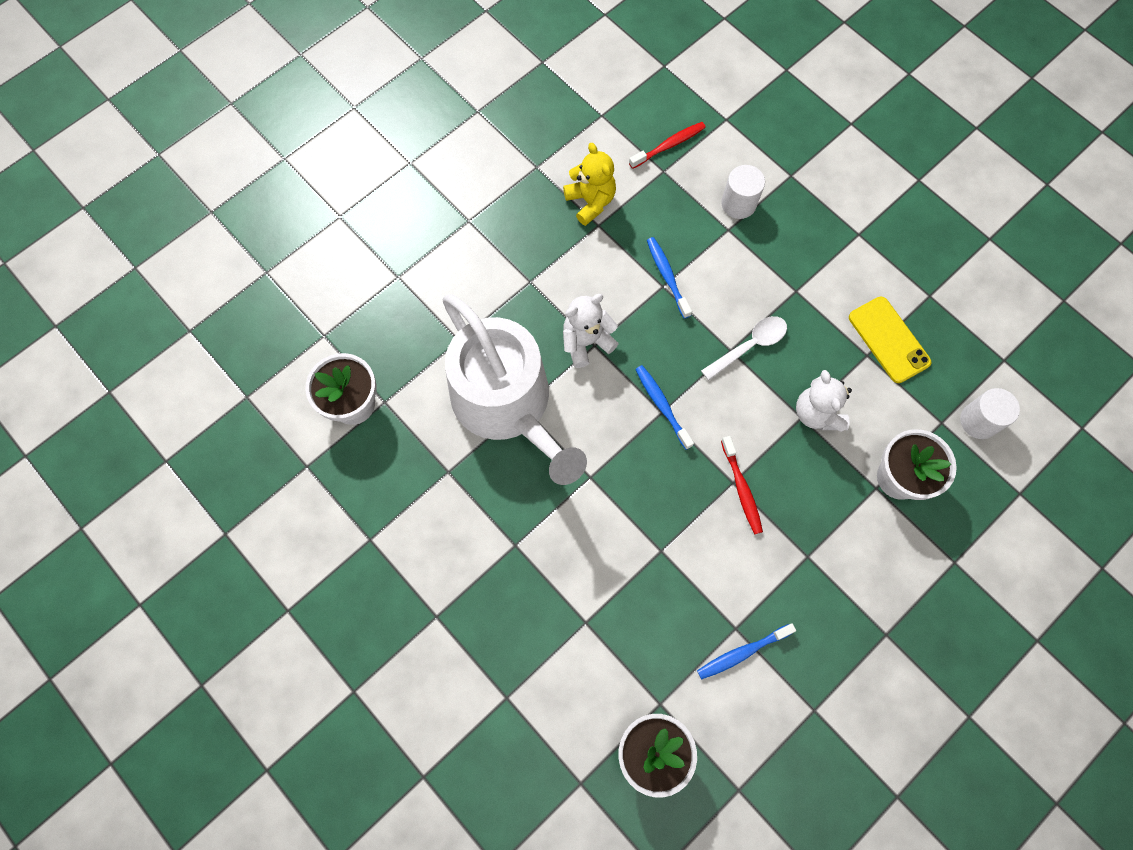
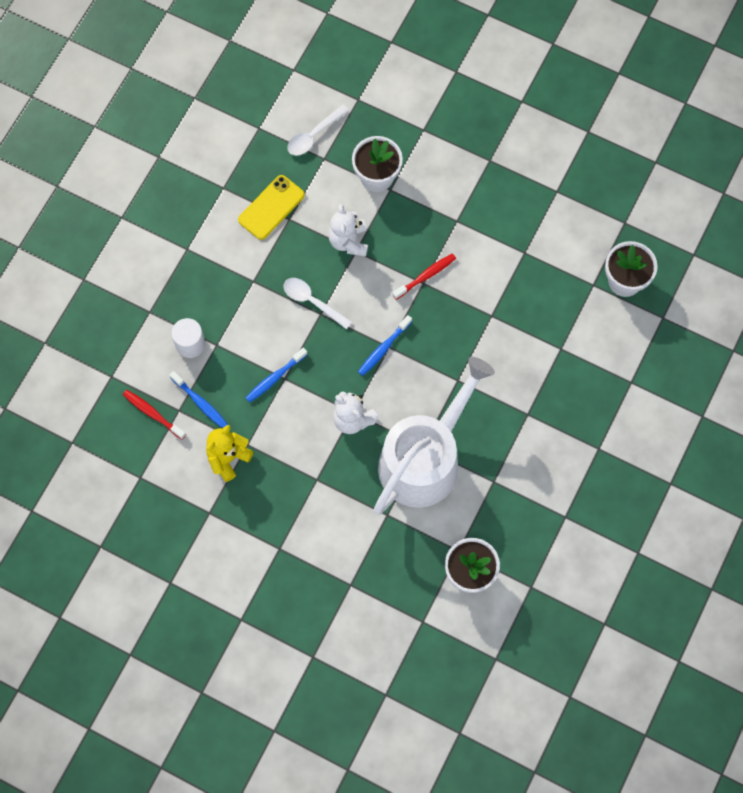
camera: 110 degrees left, 0 degrees up
(742, 652) = (539, 244): blue toothbrush -> blue toothbrush (200, 403)
(817, 413) = (348, 241): white teddy bear -> white teddy bear turned 120 degrees clockwise
(978, 421) = (314, 135): white cylinder -> white spoon

